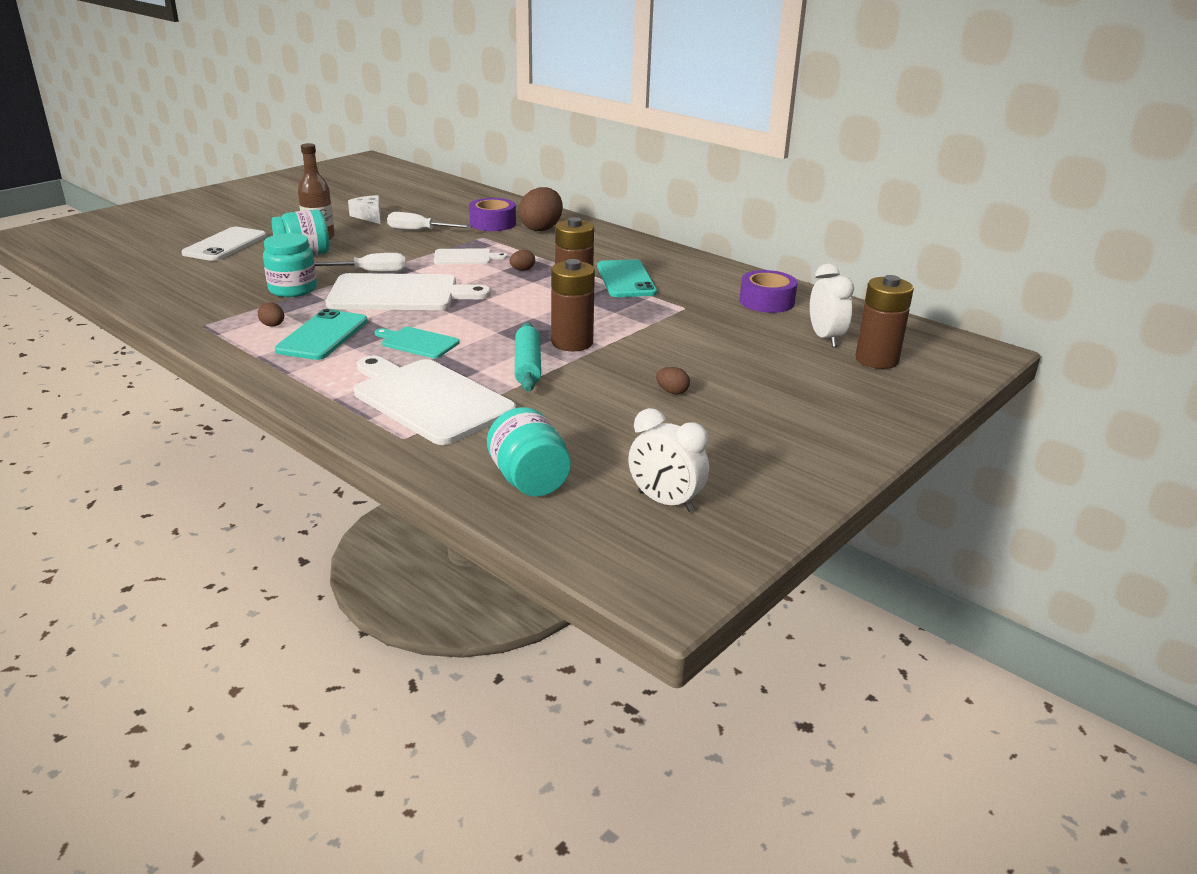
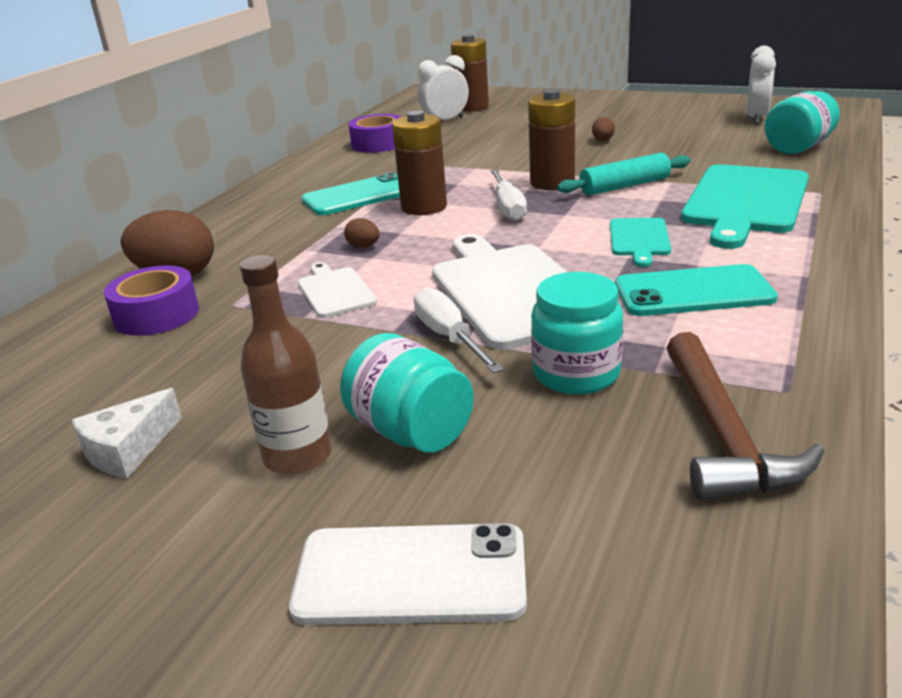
camera: 105 degrees left, 0 degrees up
(201, 303) = (723, 435): none -> brown hammer
(273, 325) = (711, 335): brown egg -> none
(419, 231) = (218, 363): white screwdriver -> white screwdriver (508, 207)
(429, 399) = (745, 202): white cutting board -> turquoise cutting board

